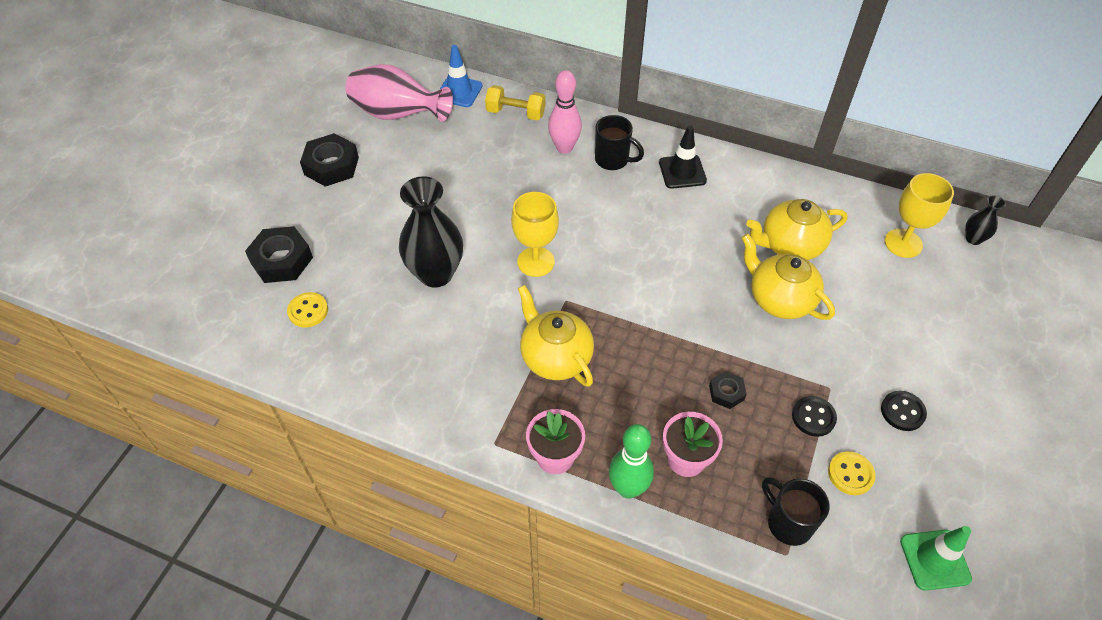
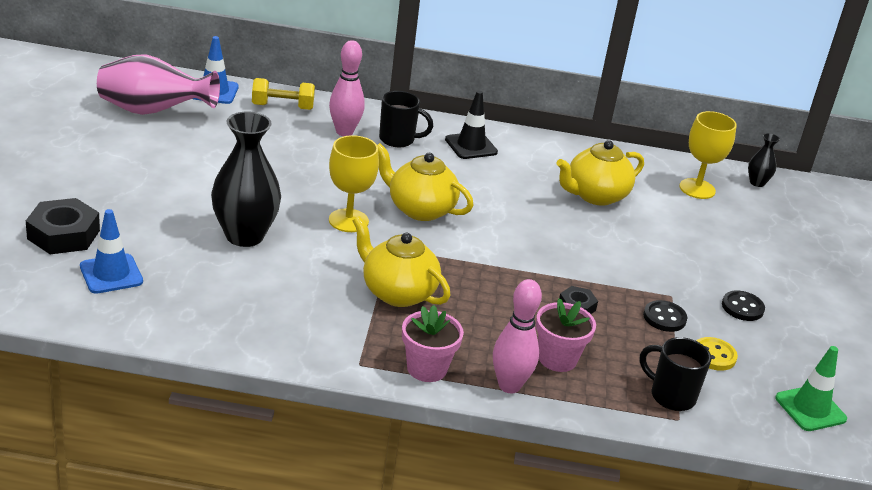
camera: 20 degrees left, 20 degrees down
(308, 311) = (111, 274): yellow button -> blue traffic cone
(331, 166) = (92, 155): black nut -> none
(628, 488) = (509, 386): green bowling pin -> pink bowling pin
(779, 299) = (600, 235): yellow teapot -> yellow teapot (420, 209)

